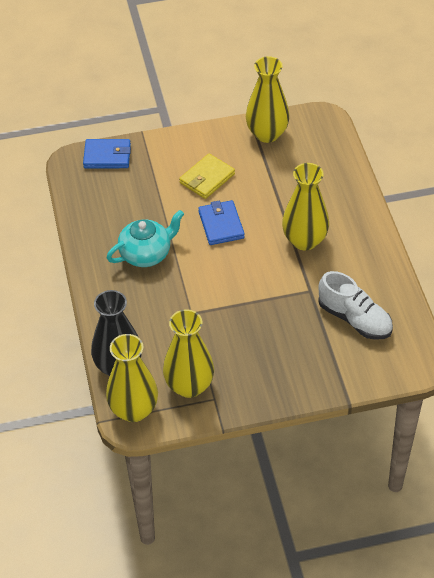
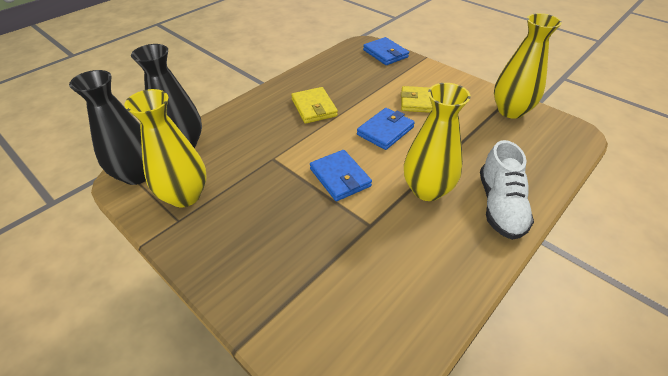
camera: 55 degrees right, 5 degrees down
(134, 410) = (137, 174): yellow vase -> black vase
(146, 254) = (314, 108): turquoise teapot -> yellow wallet
(250, 282) = (340, 177): none -> blue wallet
(354, 319) = (366, 285): white shoe -> white shoe (500, 206)

